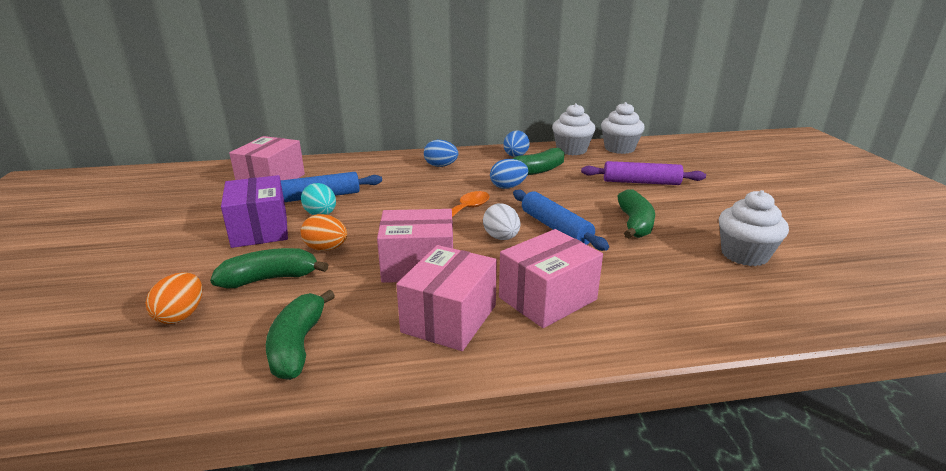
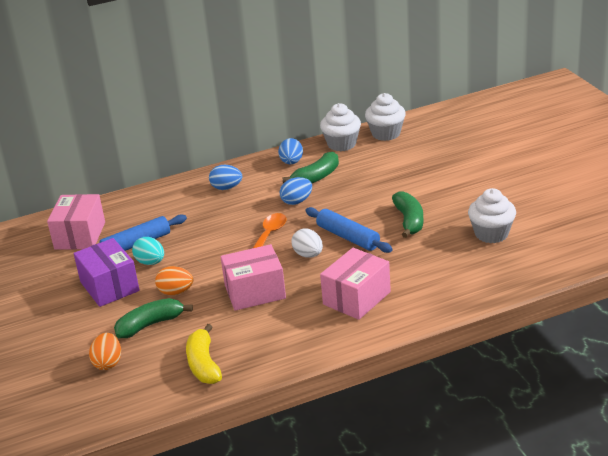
camera: 10 degrees left, 5 degrees up
(298, 345) = (203, 364): green banana -> yellow banana
(449, 318) = (295, 326): pink box -> none
(641, 182) = (410, 174): purple rolling pin -> none

